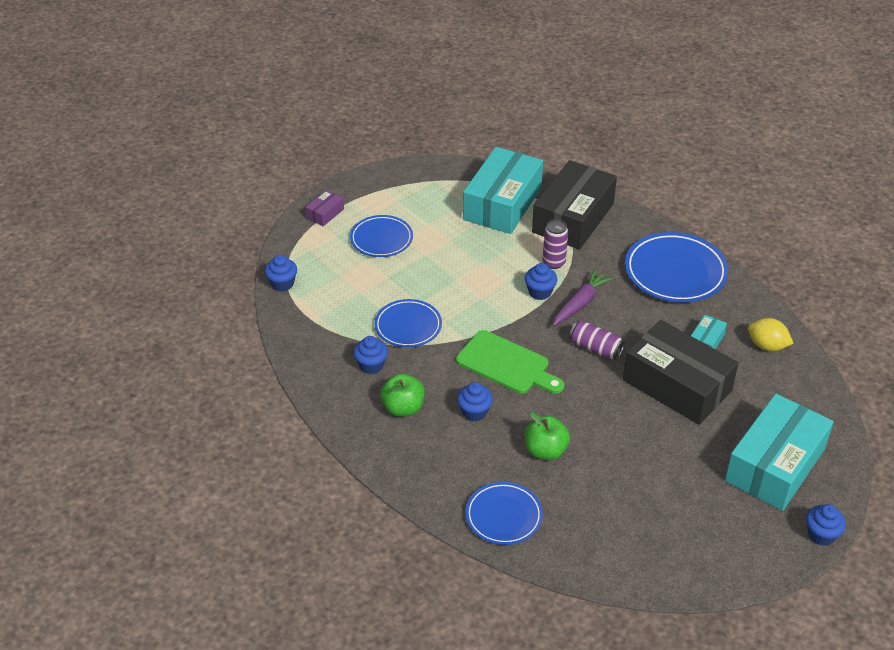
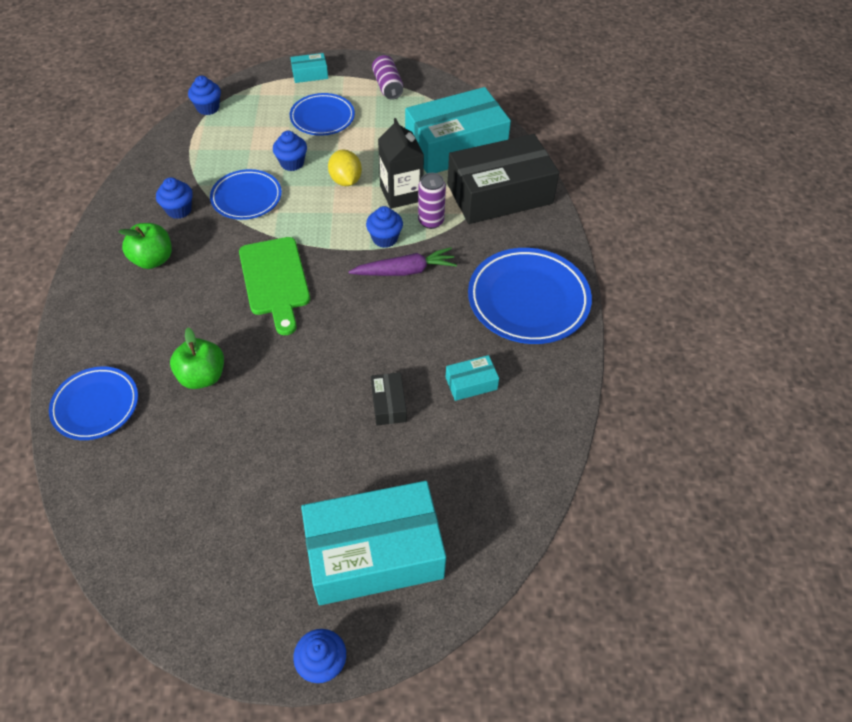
camera: 40 degrees right, 10 degrees up
(325, 213) = (310, 74): purple box -> turquoise box
(474, 412) = (196, 301): blue cupcake -> blue cupcake (292, 163)
(510, 257) = (401, 193): none -> black carton
(595, 348) = (364, 318): purple can -> purple can (388, 86)
(677, 385) = (388, 404): black box -> black box, size x0.42
(767, 346) = (524, 430): yellow lemon -> yellow lemon (345, 180)

